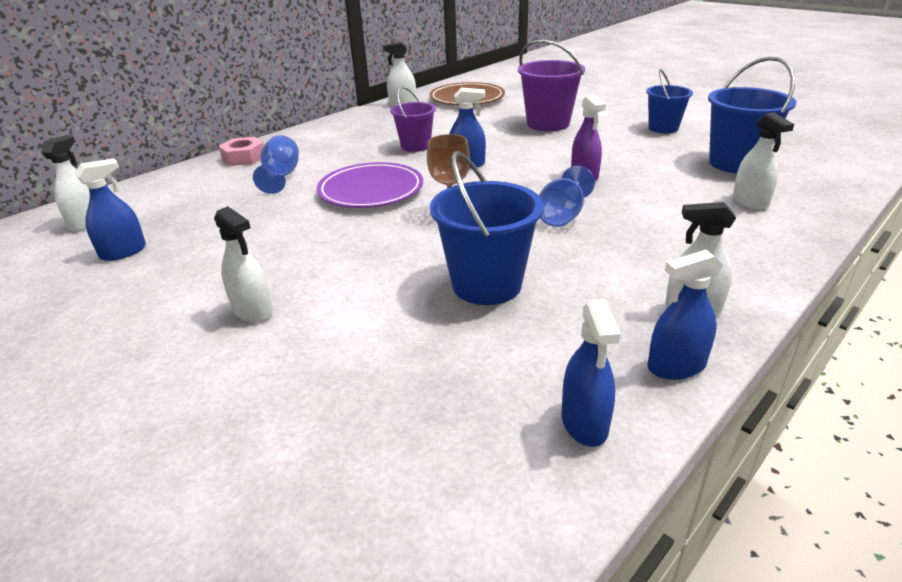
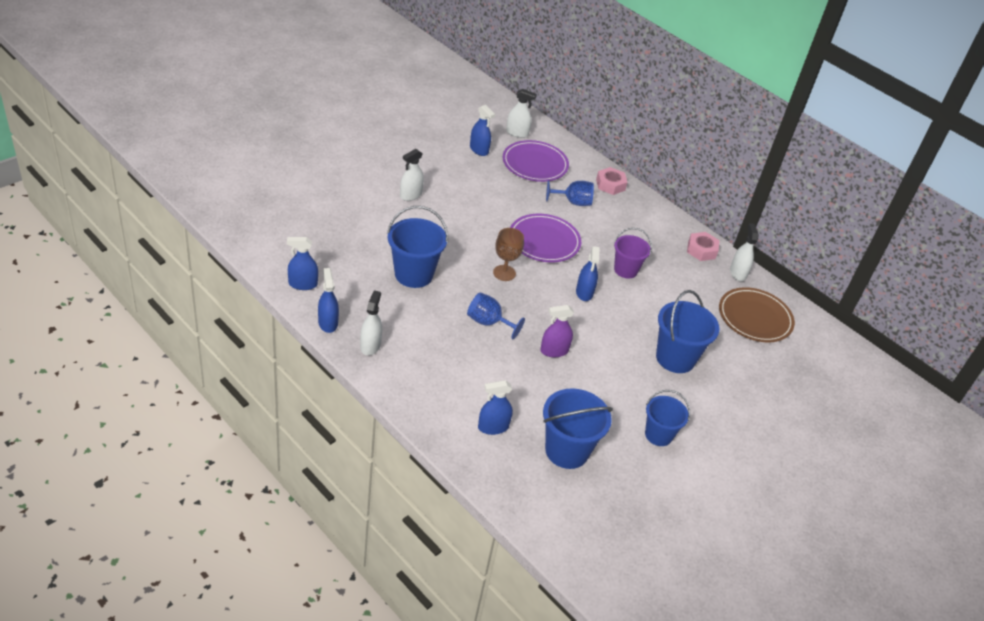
camera: 85 degrees right, 10 degrees up
(182, 205) = (535, 164): none -> purple plate
(369, 116) = (701, 250): none -> pink nut
(548, 124) = (675, 358): purple bucket -> blue bucket
(750, 201) = (493, 427): white spray bottle -> blue spray bottle

